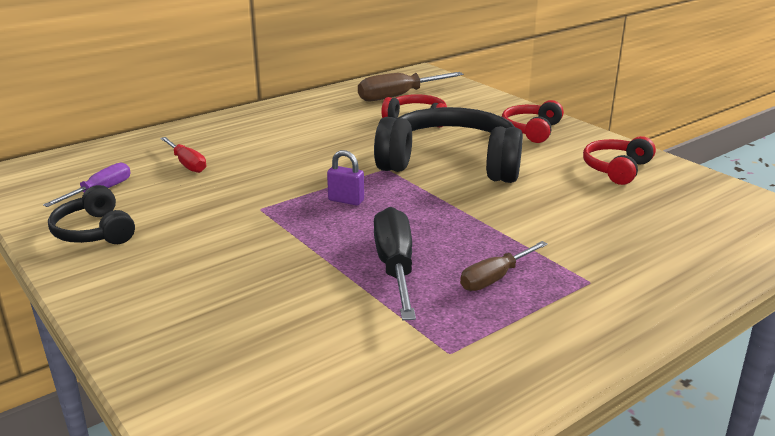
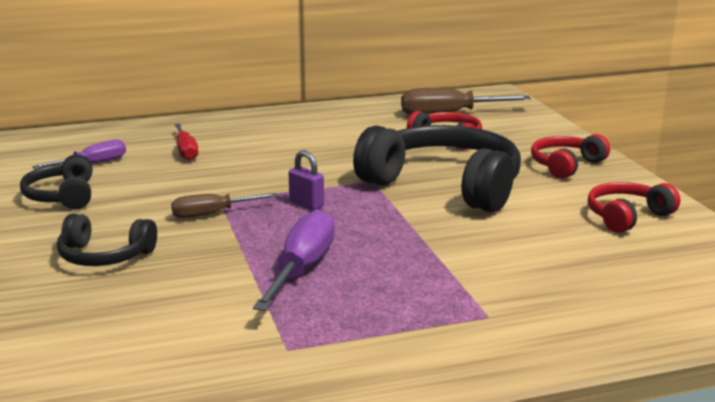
camera: 20 degrees right, 5 degrees down
(191, 290) = (104, 256): none -> black headphones
(395, 266) = (302, 268): black screwdriver -> purple screwdriver
(494, 278) = (390, 296): brown screwdriver -> brown screwdriver (211, 214)

